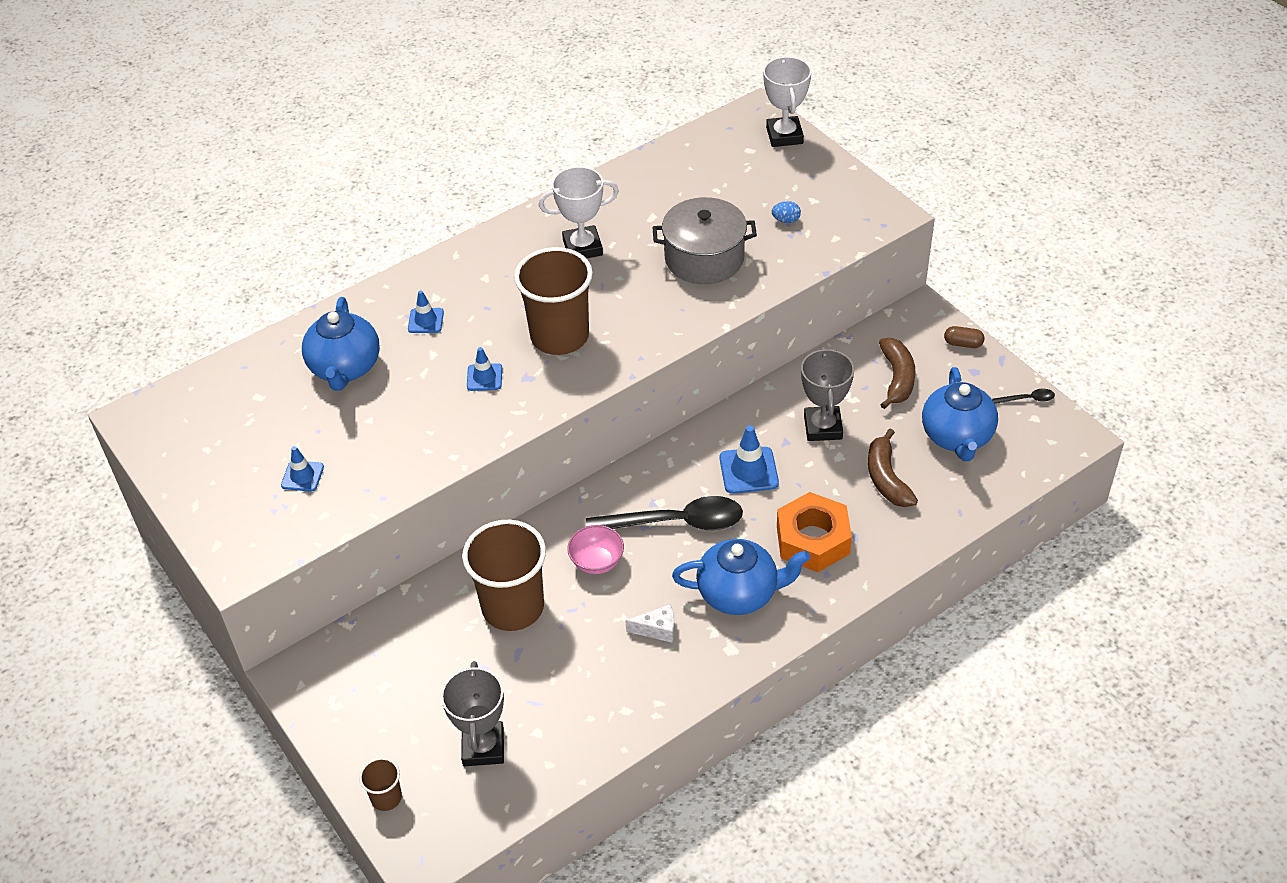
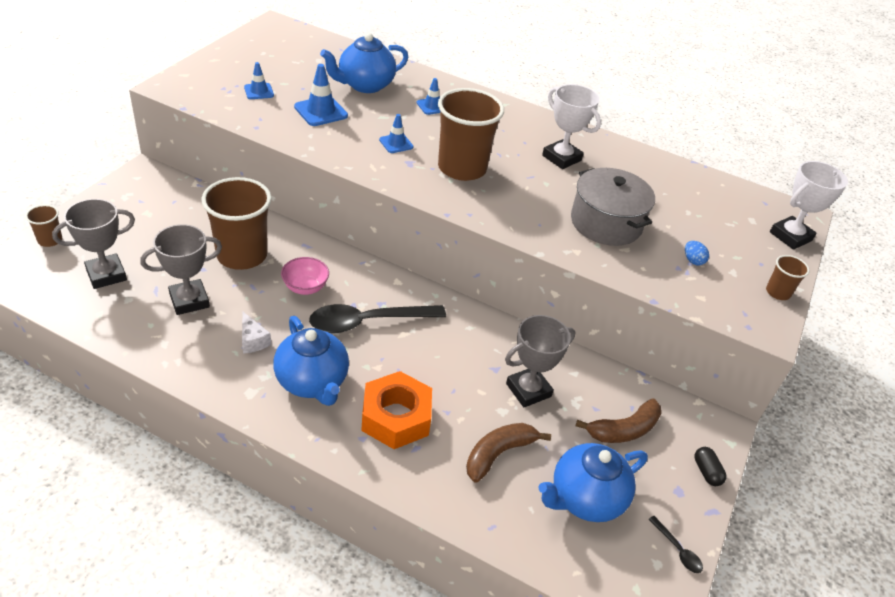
camera: 55 degrees right, 5 degrees down
(567, 674) = (189, 300): none -> grey trophy
(676, 522) = (368, 322): black spoon -> black spoon turned 105 degrees clockwise
(748, 470) = (448, 353): blue traffic cone -> blue traffic cone (321, 111)
(851, 184) = (777, 292): none -> brown cup
(963, 344) = (706, 472): brown capsule -> black capsule

